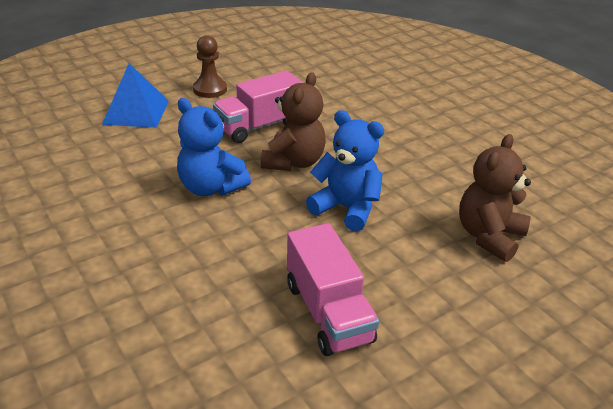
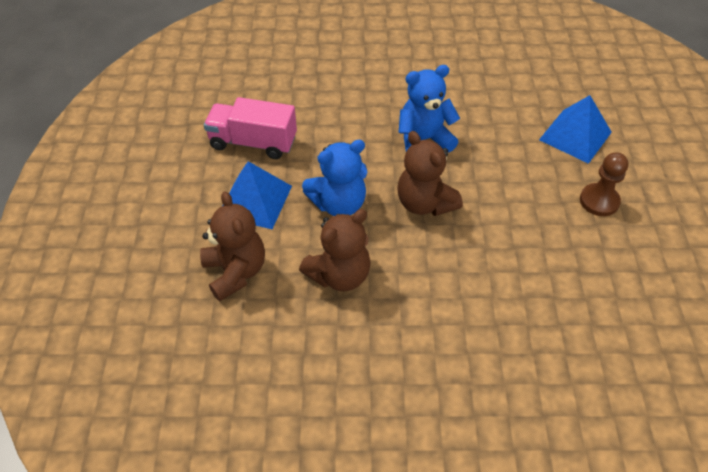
camera: 125 degrees right, 15 degrees up
(259, 126) = (501, 207): pink truck -> none
(404, 265) = (255, 201): none -> blue pyramid
(417, 178) = (339, 275): none -> brown teddy bear

